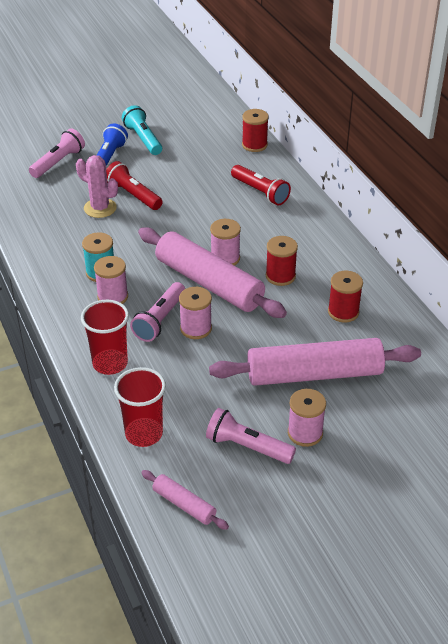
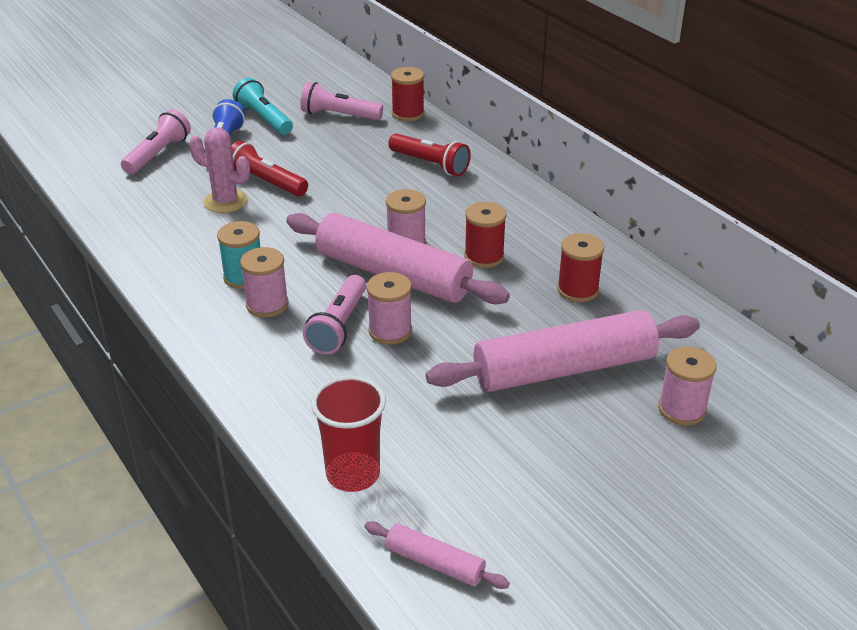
camera: 10 degrees left, 5 degrees down
(110, 363) = (283, 388): red cup -> none
(247, 447) = (502, 472): pink flashlight -> pink flashlight (339, 115)
(305, 433) = (575, 445): pink spool -> pink spool (682, 409)

